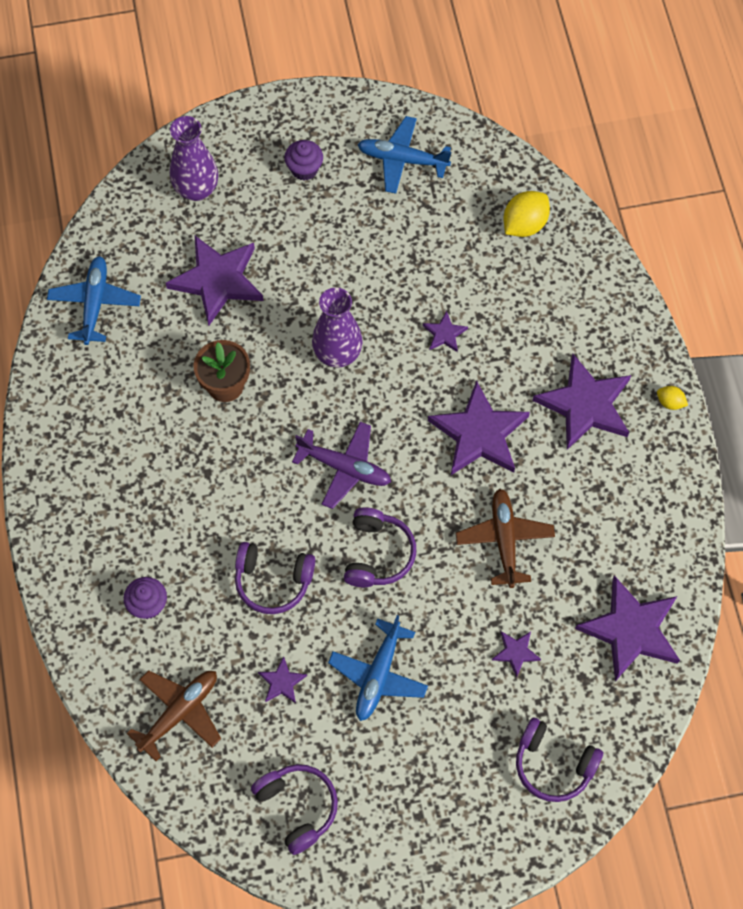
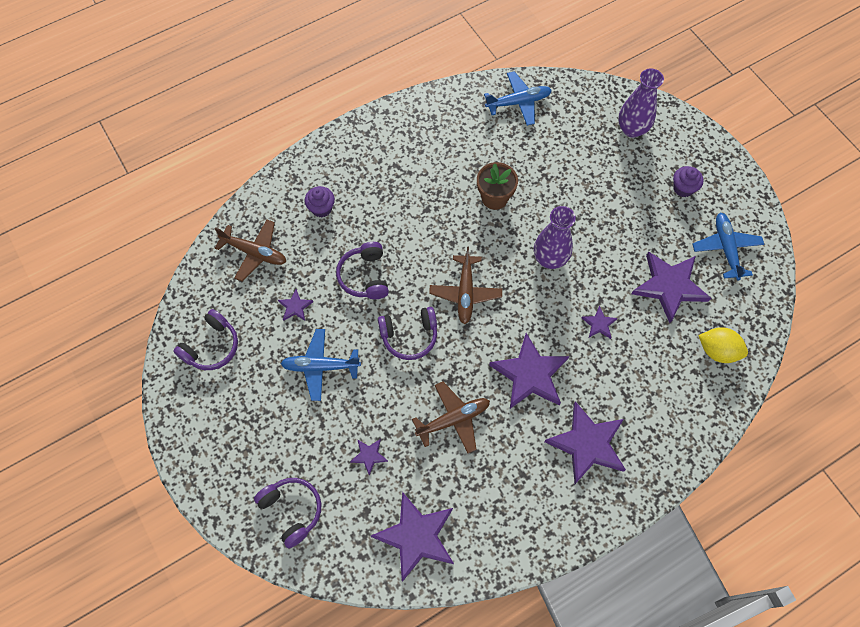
camera: 70 degrees right, 0 degrees up
(217, 280) = (570, 166): purple star -> purple star (669, 286)
(345, 468) = (465, 293): purple plane -> brown plane
(553, 765) = (292, 510): purple headphones -> purple headphones turned 135 degrees clockwise
(670, 402) = (619, 509): yellow lemon -> none

